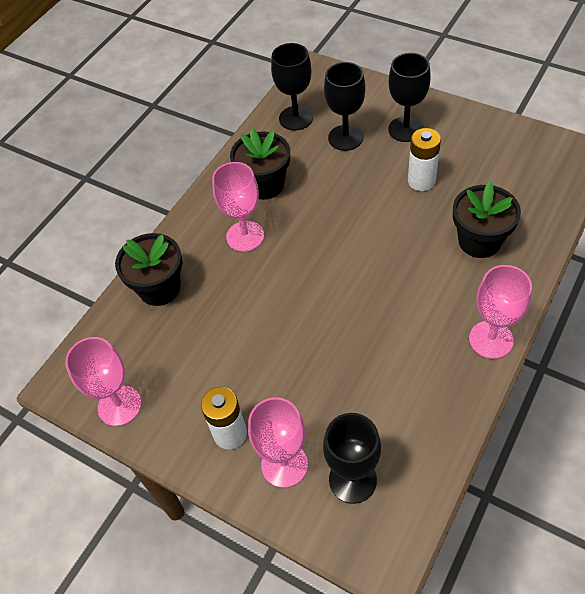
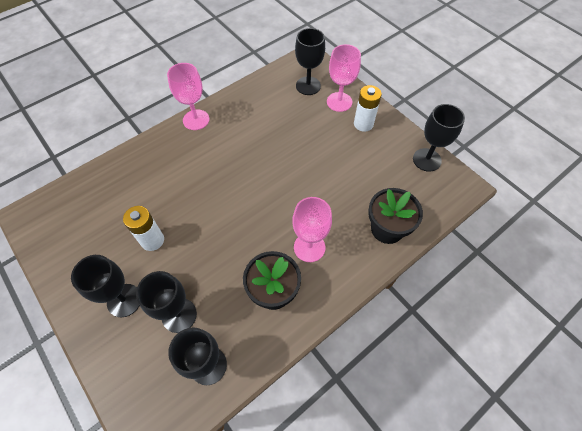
camera: 165 degrees left, 5 degrees up
(119, 405) = (427, 160): pink goblet -> black goblet
(479, 241) = (153, 177): black flower pot -> none

